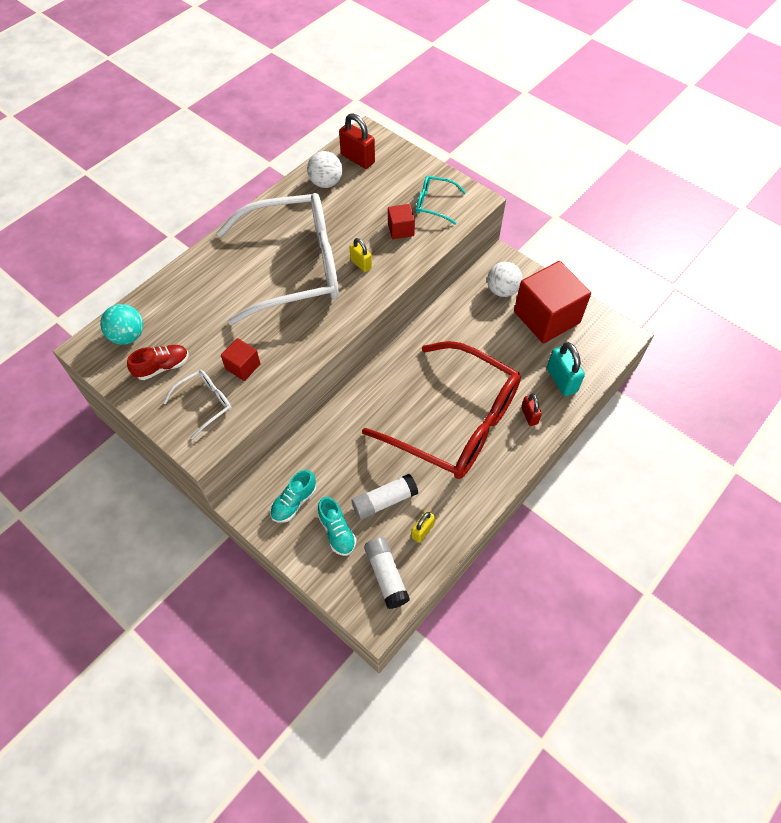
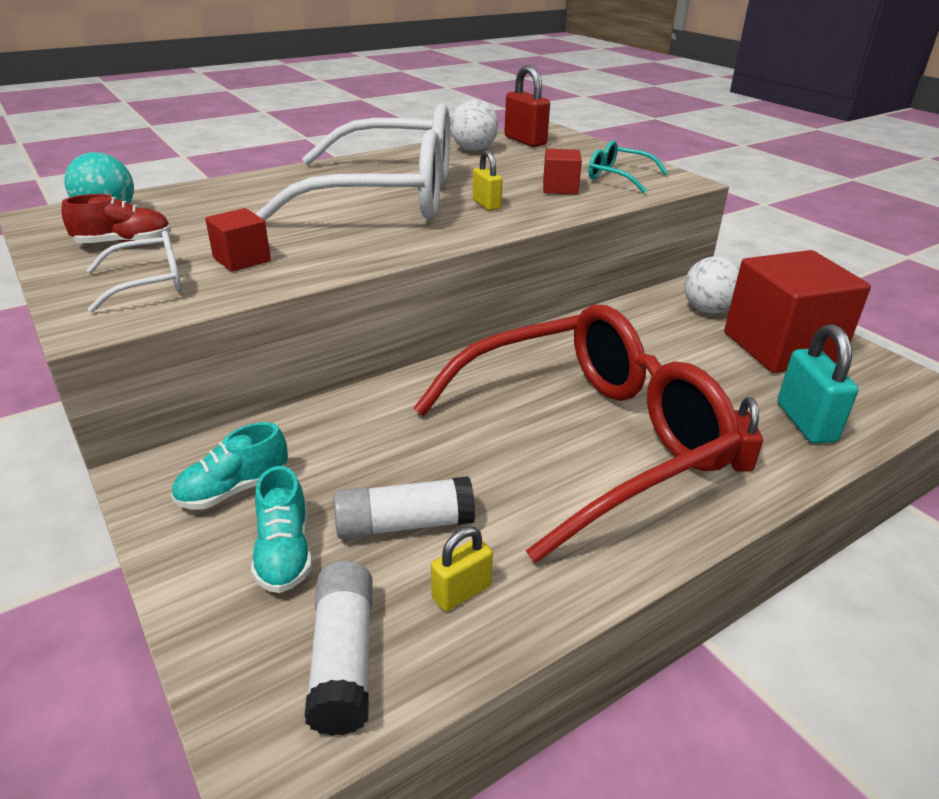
camera: 15 degrees right, 25 degrees down
(456, 422) = (588, 440): red glasses -> red glasses turned 75 degrees counterclockwise

